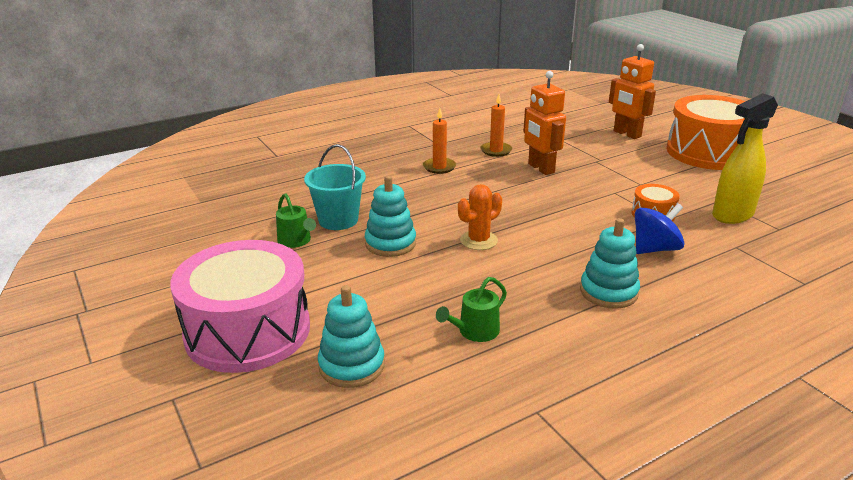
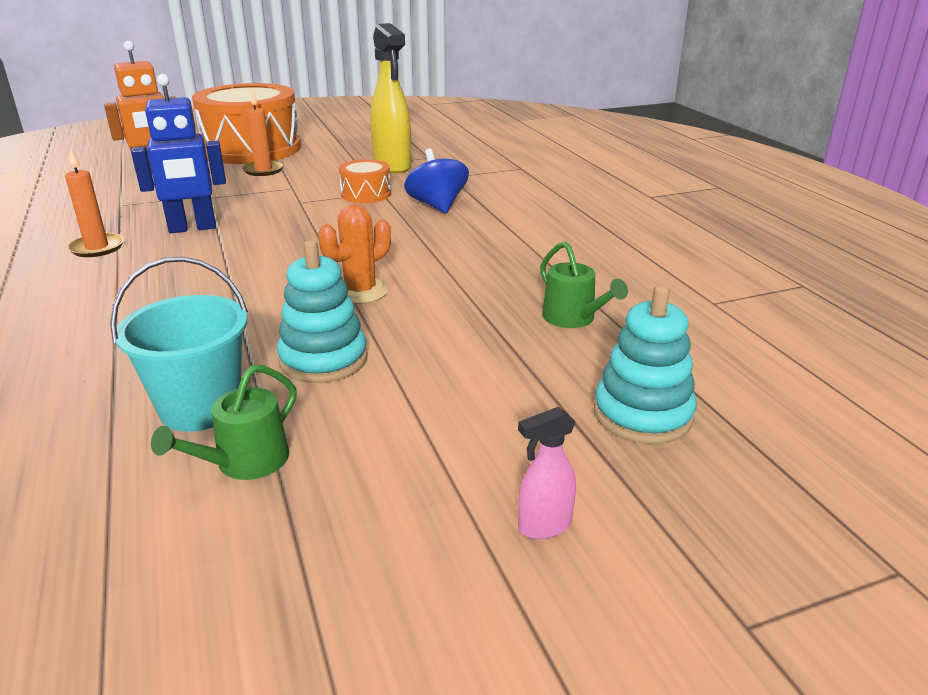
camera: 80 degrees left, 0 degrees up
(248, 331) = (544, 526): pink drum -> pink spray bottle
(296, 241) = (245, 462): green watering can -> green watering can turned 150 degrees clockwise
(439, 167) = (98, 295): orange candle -> orange candle (263, 170)
(478, 240) = (360, 291): orange cactus -> orange cactus turned 75 degrees clockwise
(540, 168) = (192, 228): orange robot -> blue robot
(608, 292) = (511, 238): turquoise stacking toy -> none

